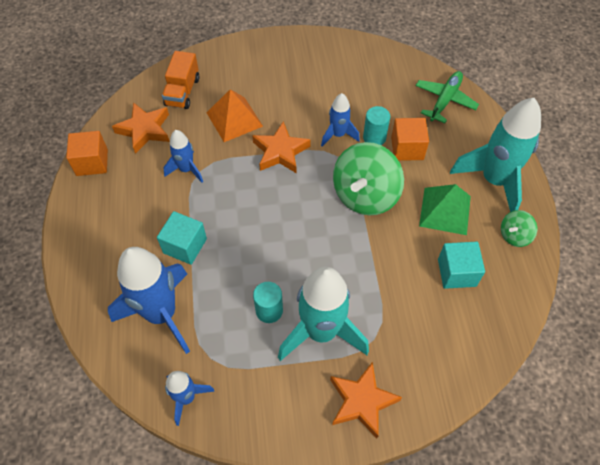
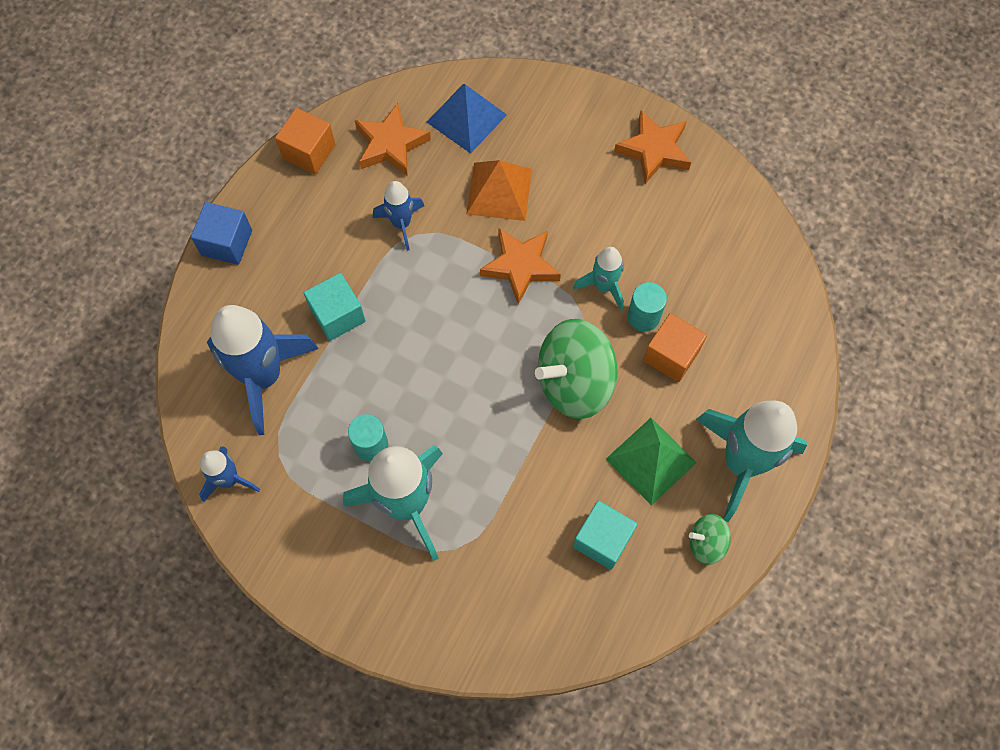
camera: 35 degrees right, 10 degrees up
(72, 247) = (227, 243): none -> blue cube
(182, 92) = (466, 118): orange truck -> blue pyramid
(338, 135) = (603, 286): blue rocket -> turquoise rocket
(362, 401) = (391, 603): orange star -> orange star (654, 150)
(444, 100) = (771, 321): green plane -> none

